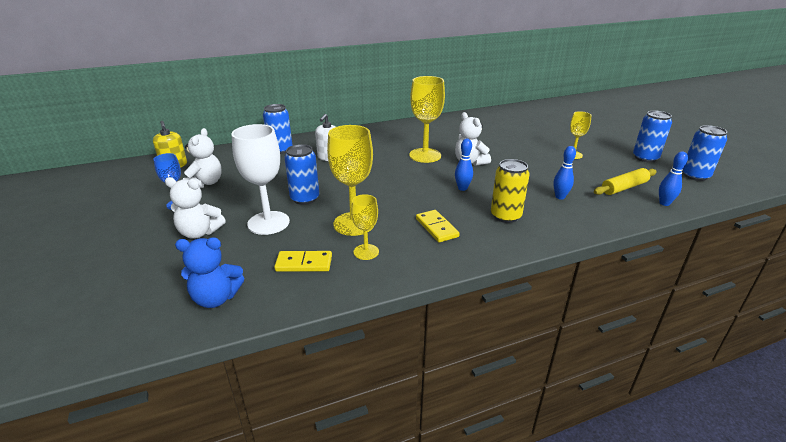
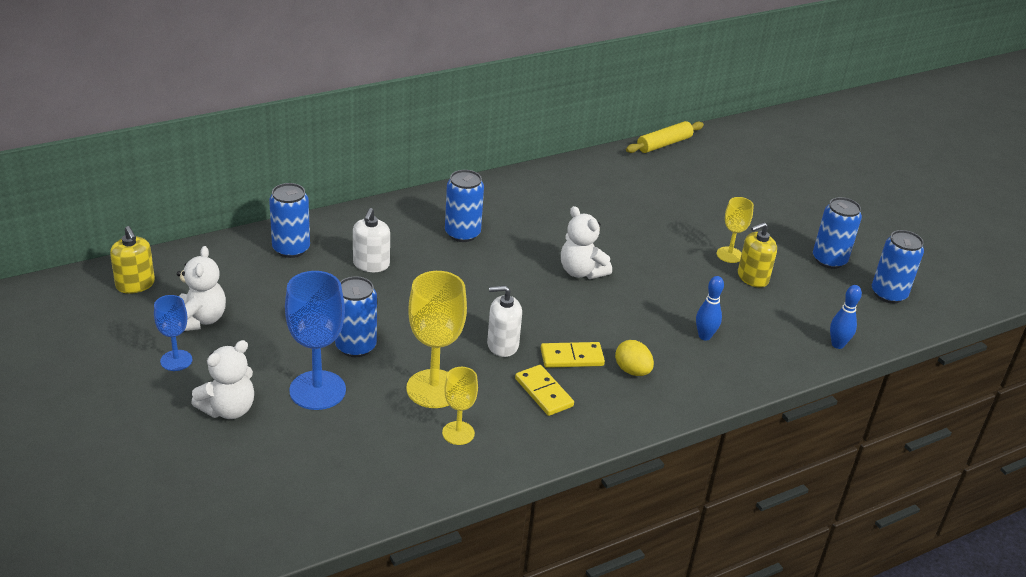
camera: 10 degrees left, 5 degrees up
(199, 233) = (228, 409): white teddy bear -> white teddy bear turned 45 degrees counterclockwise
(216, 298) = (290, 505): blue teddy bear -> none
(268, 223) = (317, 390): white goblet -> blue goblet
(304, 263) = (383, 453): yellow domino -> yellow domino (572, 357)
(392, 144) = (462, 233): none -> blue can
(409, 199) = (502, 345): none -> white soap dispenser
(425, 155) = (515, 258): yellow goblet -> none
(462, 188) = (573, 323): blue bowling pin -> none
(505, 216) = (632, 371): yellow can -> yellow egg
(591, 166) = (752, 278): none -> yellow soap dispenser
(624, 188) = (791, 318): yellow rolling pin -> yellow rolling pin (664, 144)

